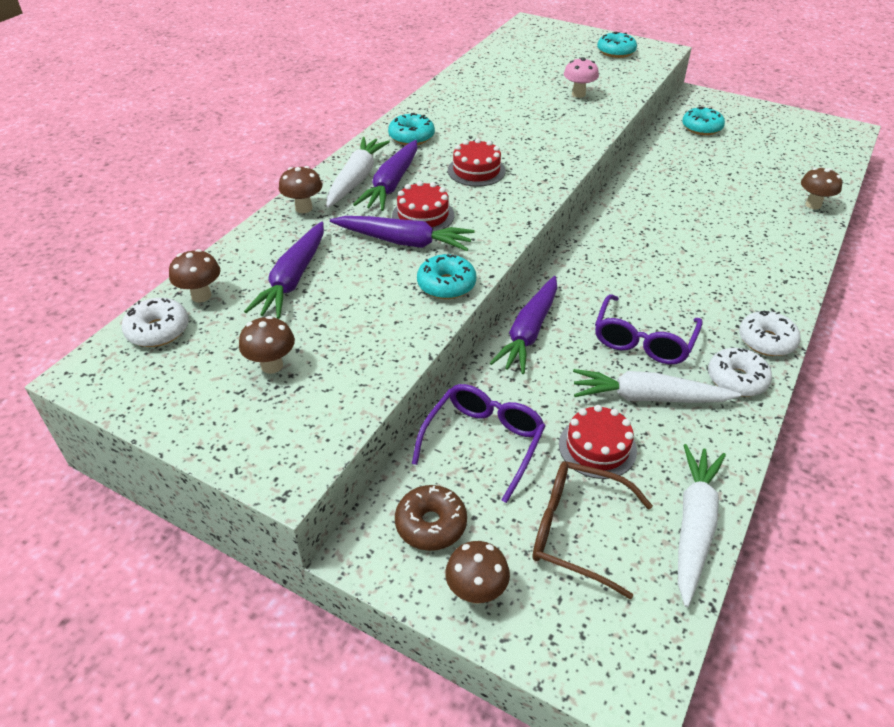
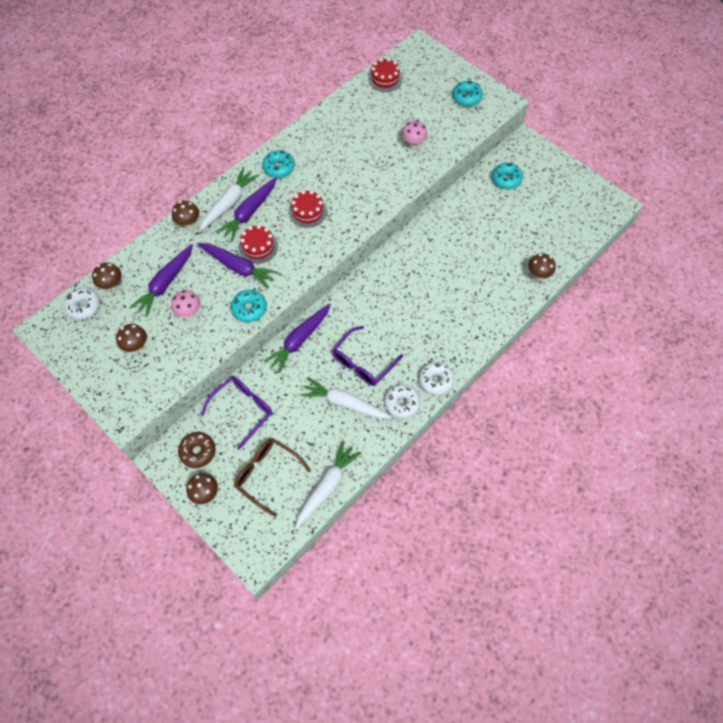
camera: 15 degrees right, 20 degrees up
(348, 306) = (189, 312): none -> pink mushroom
(597, 447) = (301, 428): red cake -> red cake (385, 78)

